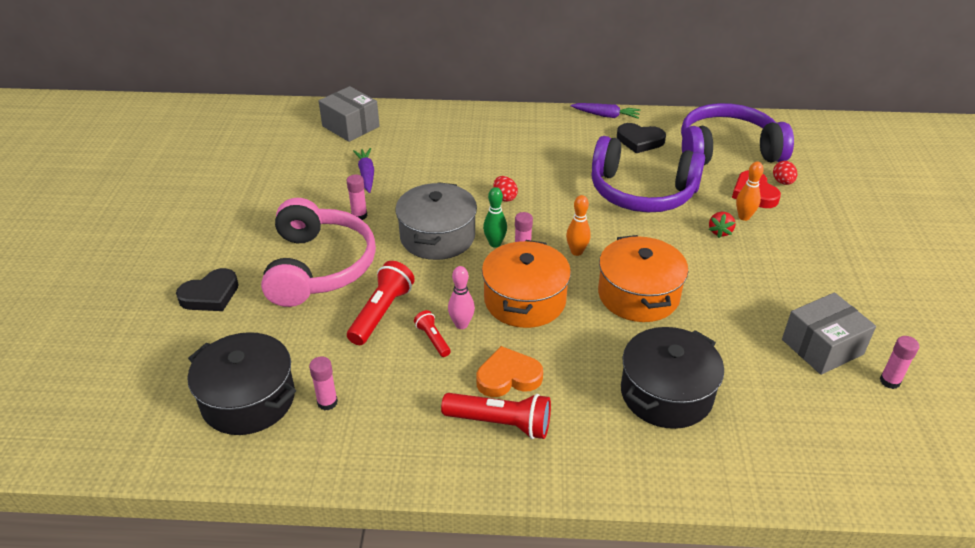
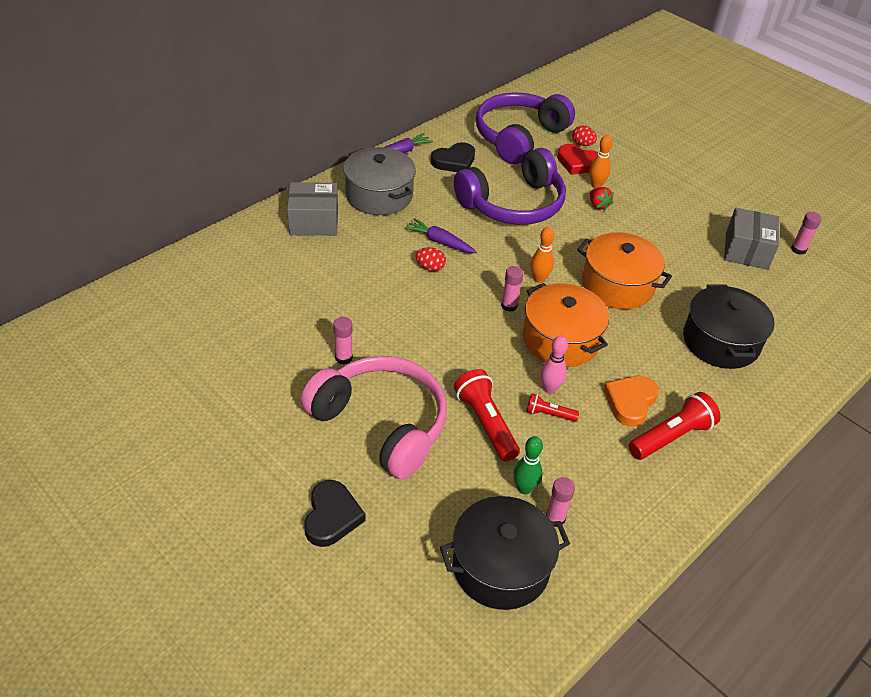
camera: 50 degrees left, 5 degrees up
(351, 126) = (202, 281): grey box -> grey box (314, 221)
(366, 174) = (291, 318): purple carrot -> purple carrot (440, 242)
(437, 237) = (431, 333): grey pot -> grey pot (379, 195)
(495, 243) = (479, 310): green bowling pin -> green bowling pin (524, 488)

